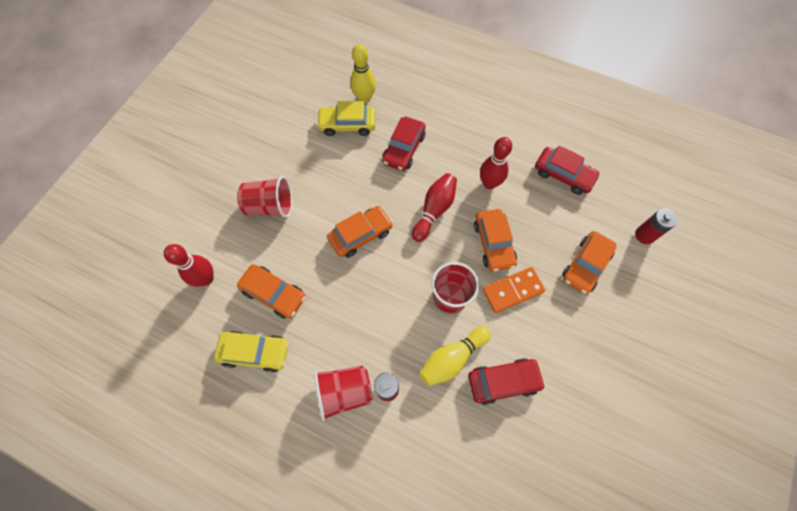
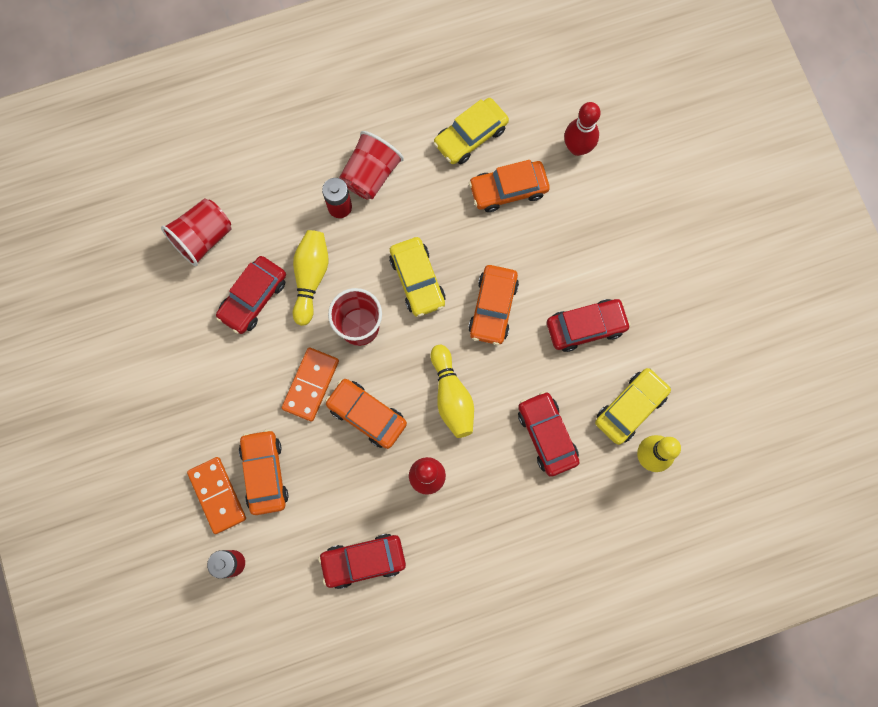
camera: 135 degrees right, 10 degrees up
(270, 206) = (602, 255): red cup -> red cup (203, 237)
(323, 179) = (586, 327): none -> red car
(387, 292) = (417, 280): none -> yellow car
(434, 210) = (451, 396): red bowling pin -> yellow bowling pin
(626, 279) = (217, 495): none -> orange domino

